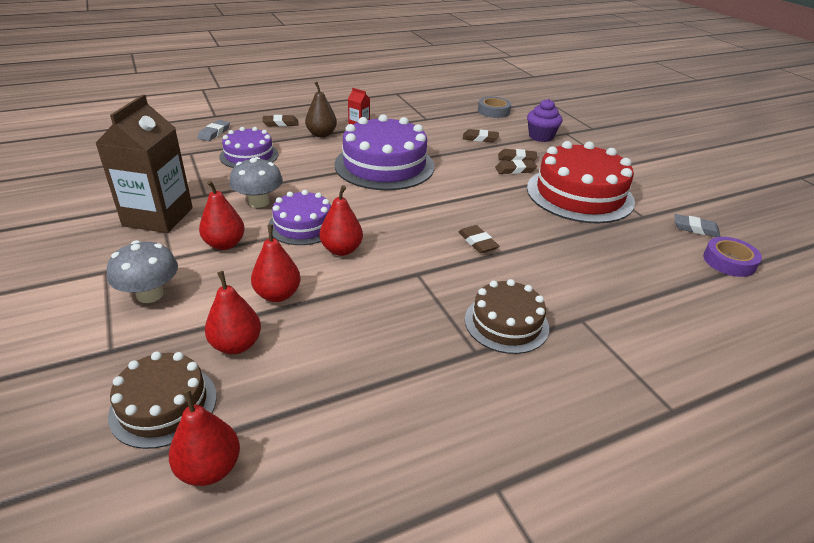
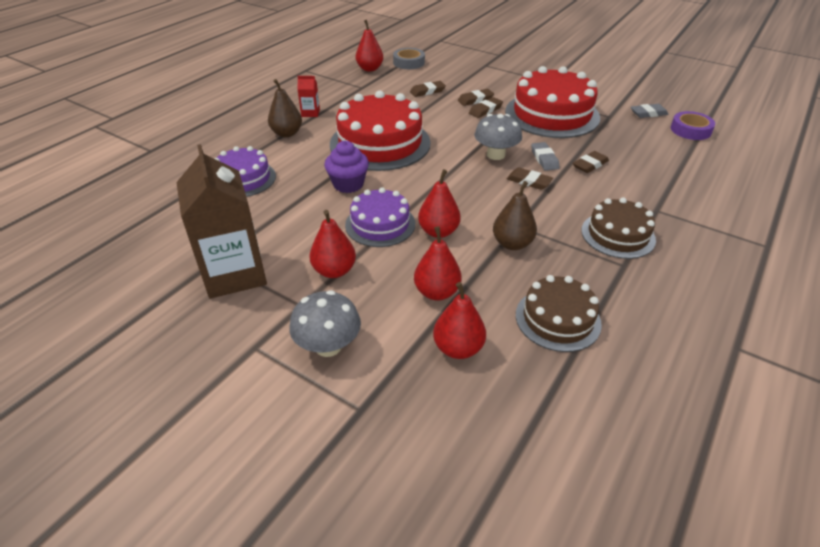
camera: 30 degrees left, 5 degrees up
(163, 405) = (466, 425): brown cake -> brown cake (557, 319)
(209, 468) = (561, 447): red pear -> red pear (370, 69)
(214, 133) = (176, 169): grey eraser -> grey eraser (544, 159)
(259, 202) = (313, 220): grey mushroom -> grey mushroom (495, 155)
(281, 123) = (232, 136): brown eraser -> brown eraser (590, 165)
(384, 165) = (380, 143): purple cake -> red cake
(392, 286) = (512, 244): none -> brown pear
(541, 137) = (471, 74): purple cupcake -> purple cupcake (348, 184)

